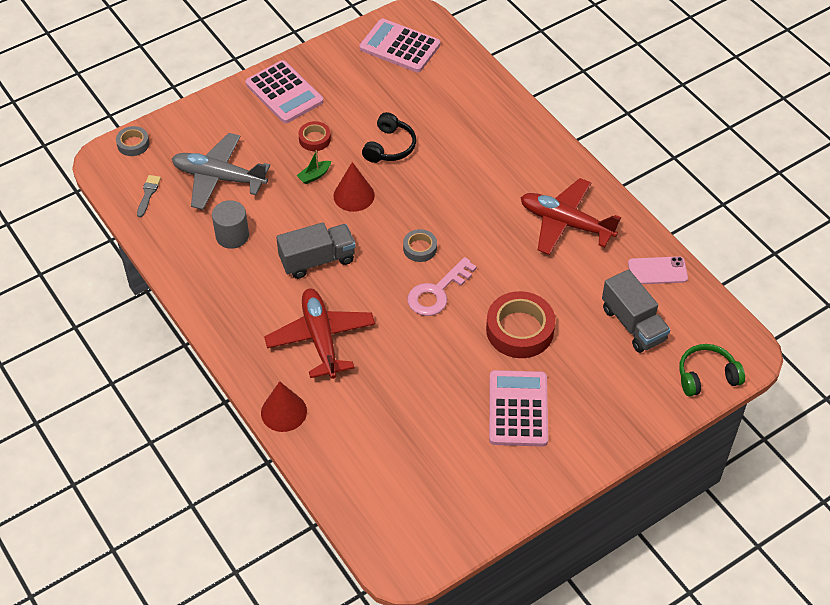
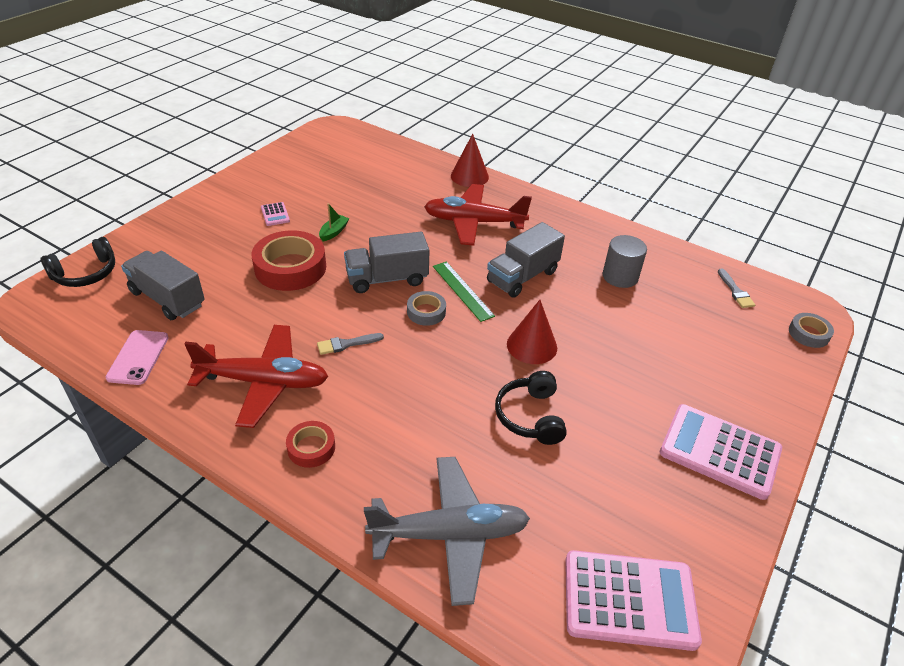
camera: 155 degrees right, 10 degrees down
(219, 178) = (687, 324): grey plane -> grey plane (449, 534)
(314, 139) = (627, 398): red tape -> red tape (311, 448)
(314, 176) = (591, 355): green boat -> green boat (334, 232)
(321, 338) = (474, 222): red plane -> red plane turned 135 degrees clockwise
(378, 261) = (462, 290): none -> green ruler
(437, 292) = (387, 279): pink key -> grey truck
(495, 237) = (346, 344): none -> grey brush
(518, 409) = (275, 214): pink calculator -> pink calculator, size x0.44
(657, 271) = (138, 357): pink phone -> pink phone turned 60 degrees counterclockwise
(707, 376) = (85, 273): green headphones -> black headphones

